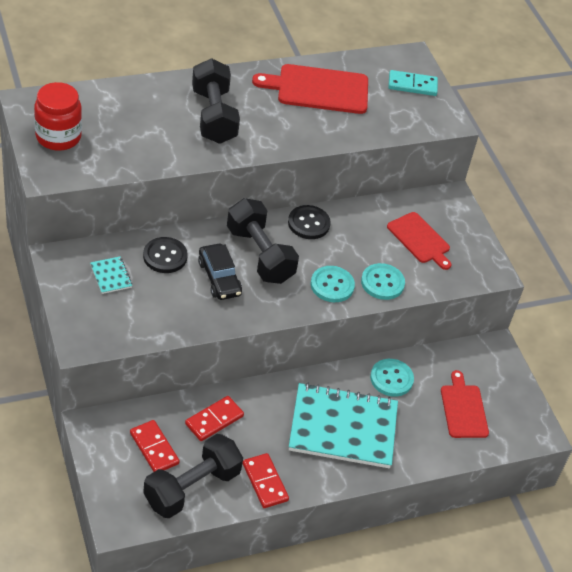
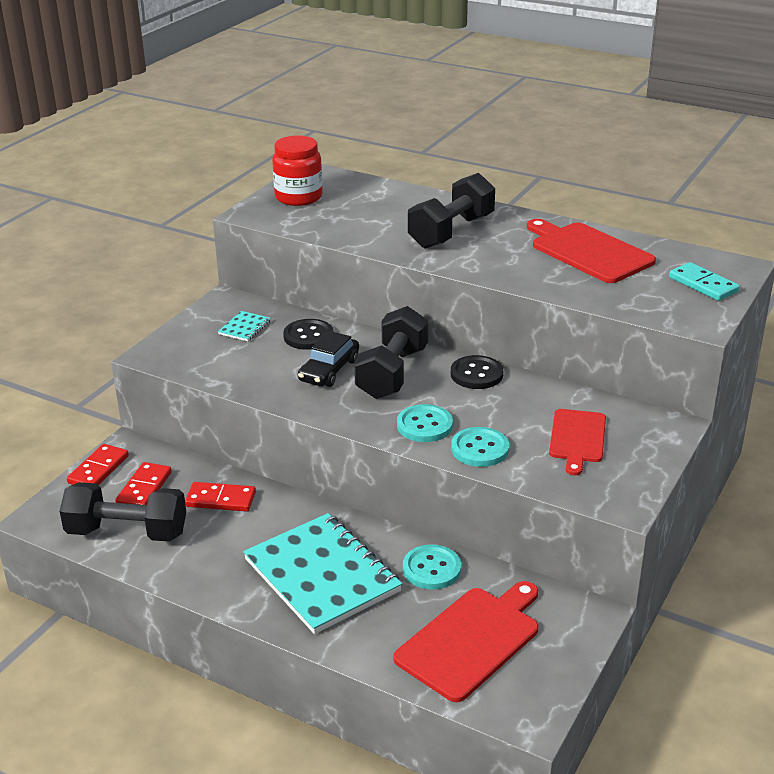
camera: 55 degrees right, 15 degrees down
(265, 482) = (189, 568): red domino -> red domino (98, 469)
(463, 409) = (471, 640): red cutting board -> red cutting board, size x1.53

